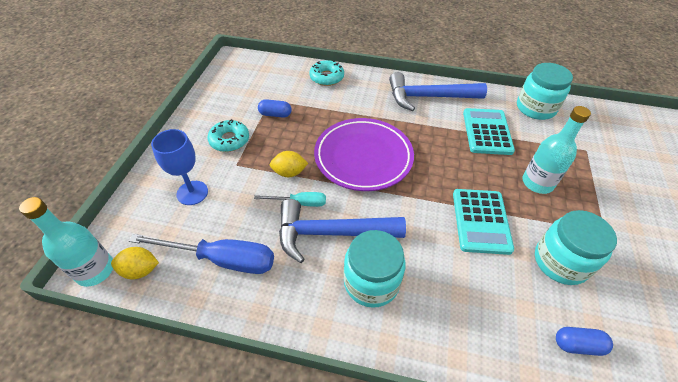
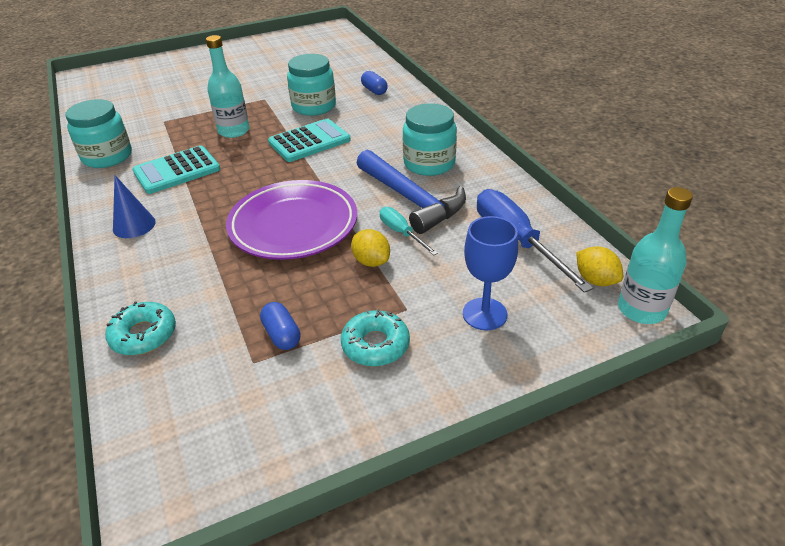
camera: 125 degrees left, 10 degrees down
(428, 97) = (134, 225): blue hammer -> blue cone

